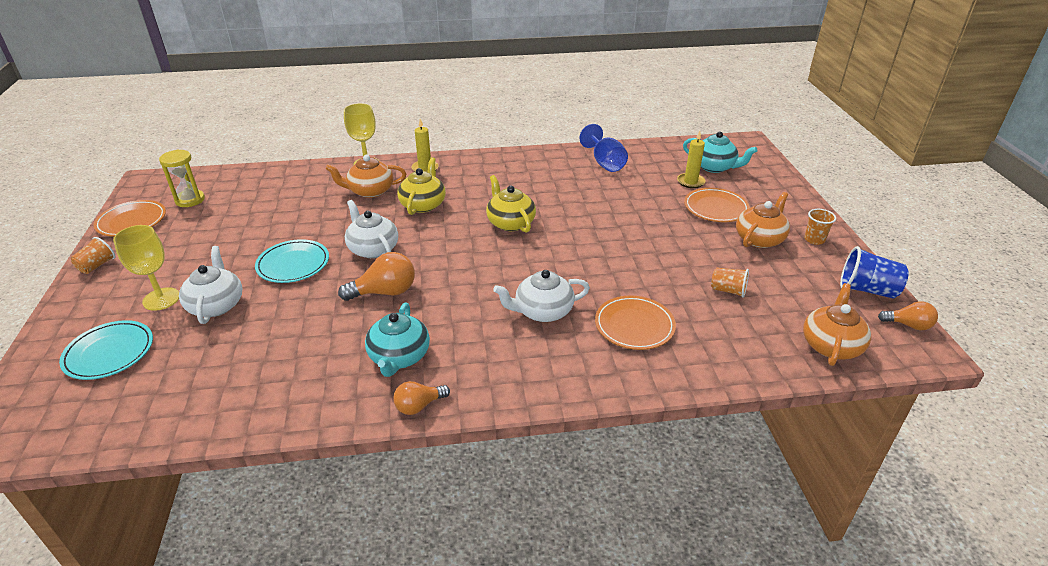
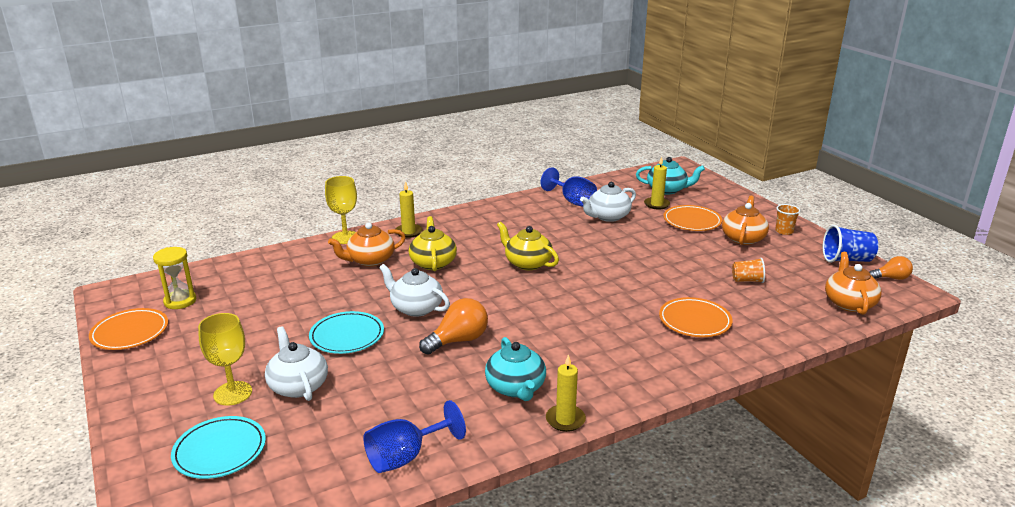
camera: 20 degrees left, 10 degrees down
(97, 266) = (128, 379): orange cup -> none
(248, 404) = (405, 457): none -> blue goblet
(419, 406) = (565, 420): orange light bulb -> yellow candle
(542, 311) = (612, 326): white teapot -> white teapot (608, 216)

